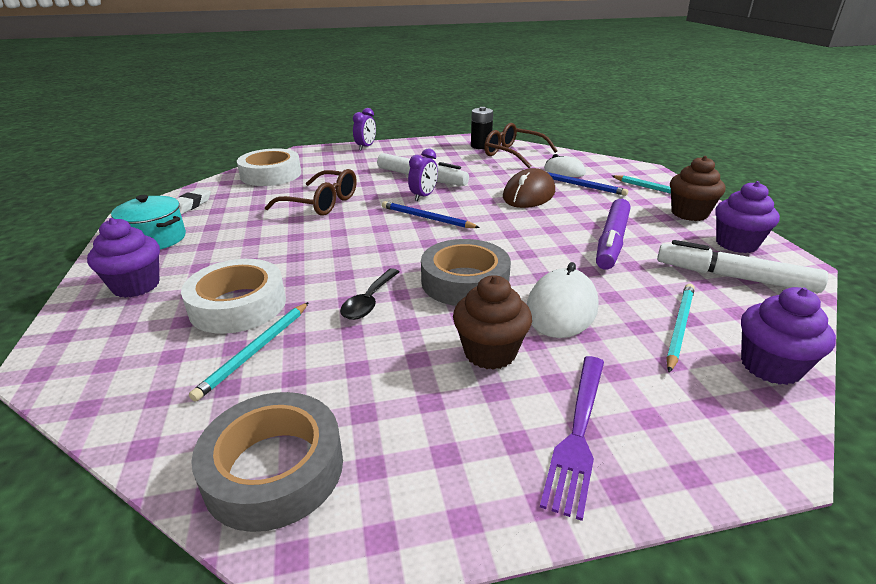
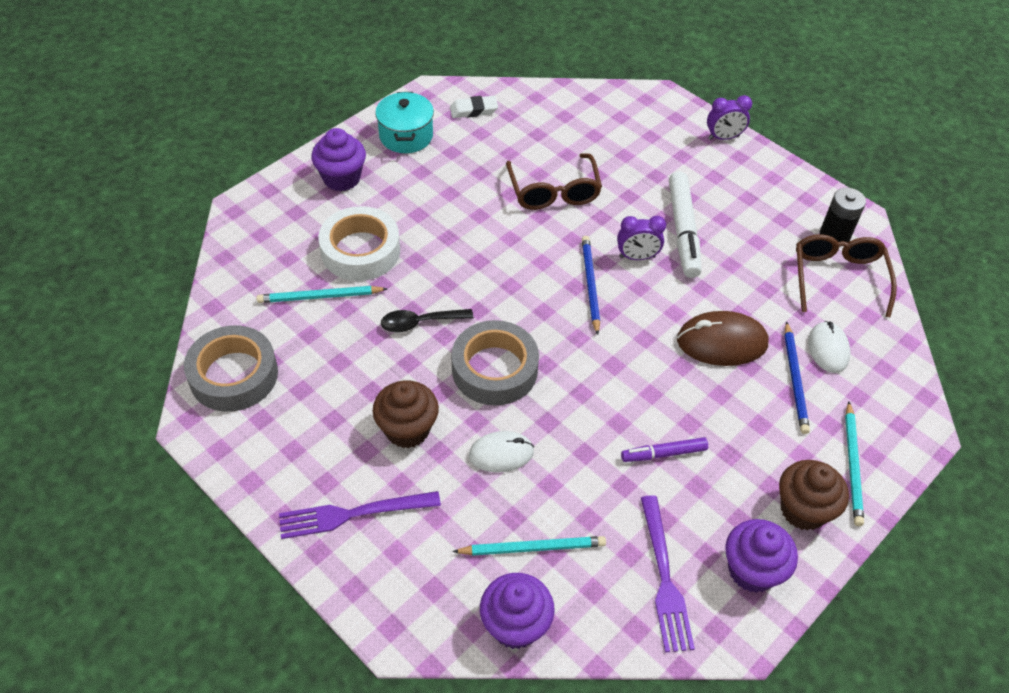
camera: 55 degrees right, 20 degrees up
(271, 174) = (581, 115): white tape -> none
(561, 308) = (501, 454): white mouse -> white mouse, size x0.66
(611, 241) = (663, 453): purple marker -> purple marker, size x0.57
(734, 277) = (664, 578): white marker -> purple fork

